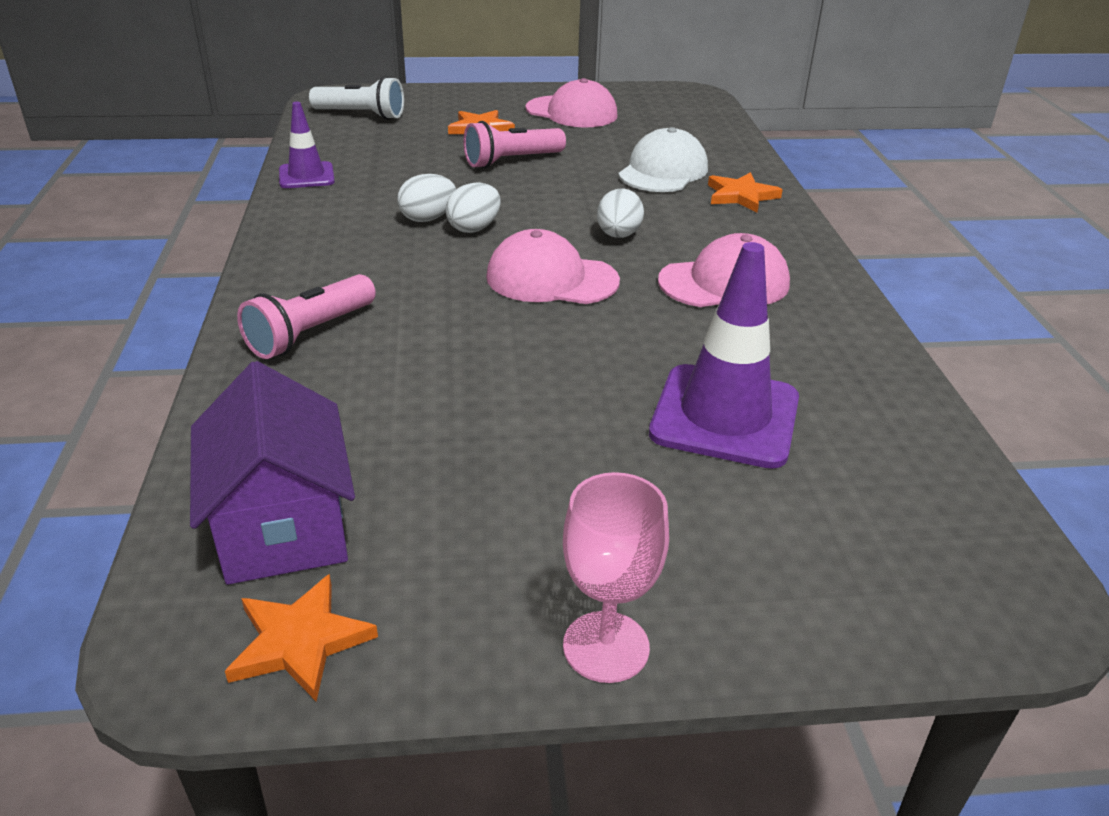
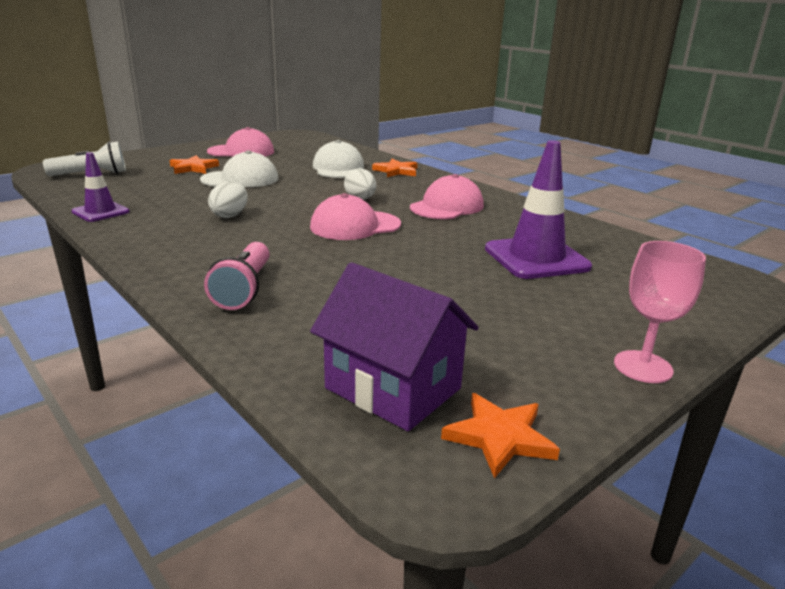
camera: 35 degrees left, 10 degrees down
(474, 228) = (269, 214): white egg -> none
(512, 161) = (240, 179): pink flashlight -> white cap

